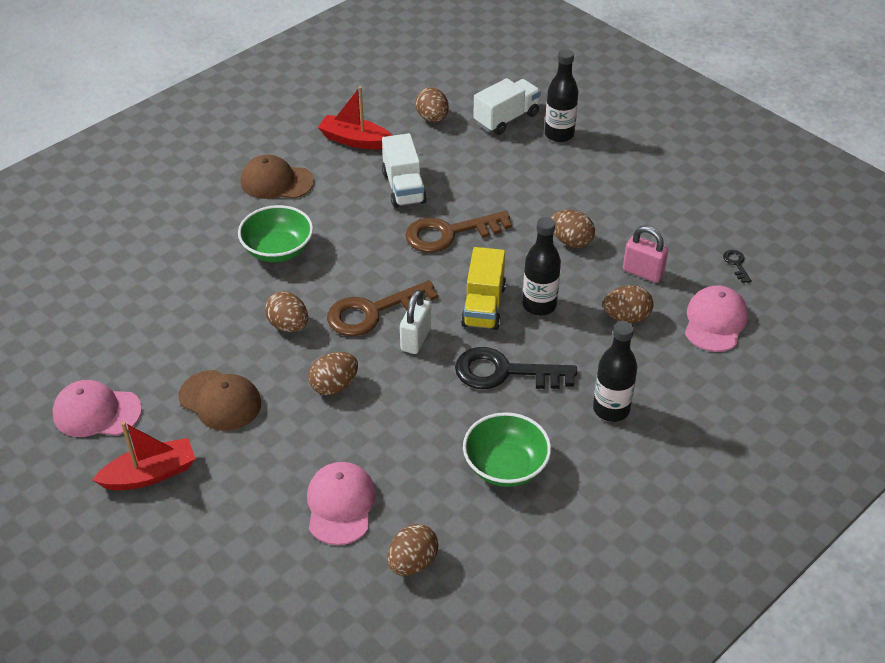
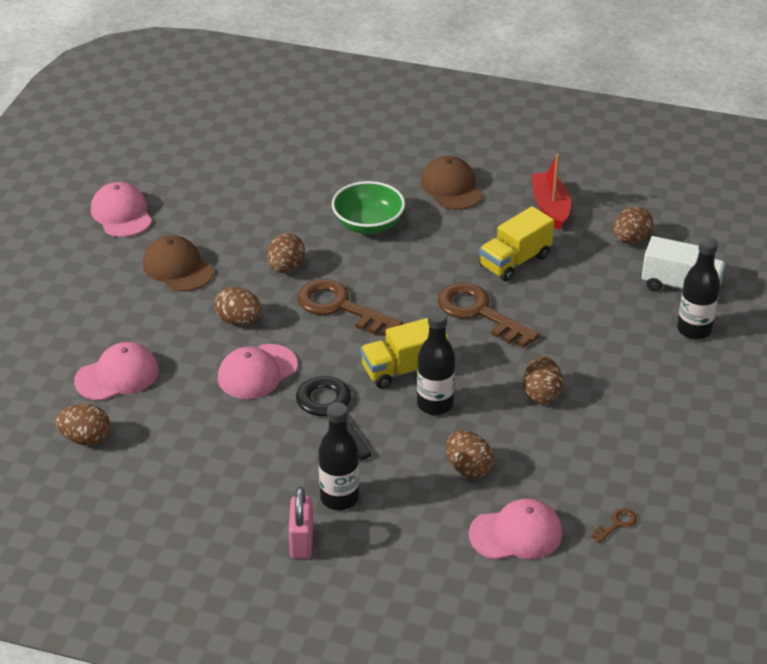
camera: 60 degrees right, 5 degrees down
(150, 474) = (81, 266): red boat -> none
(220, 400) = (177, 268): brown cap -> brown cap turned 135 degrees clockwise
(404, 187) = (515, 261): white truck -> yellow truck
(414, 400) = (257, 372): none -> pink cap
(415, 339) = (328, 345): white padlock -> none
(505, 466) = (223, 454): green bowl -> none
(643, 272) = (541, 459): pink padlock -> pink padlock (301, 542)
(736, 264) = (617, 524): black key -> brown key

